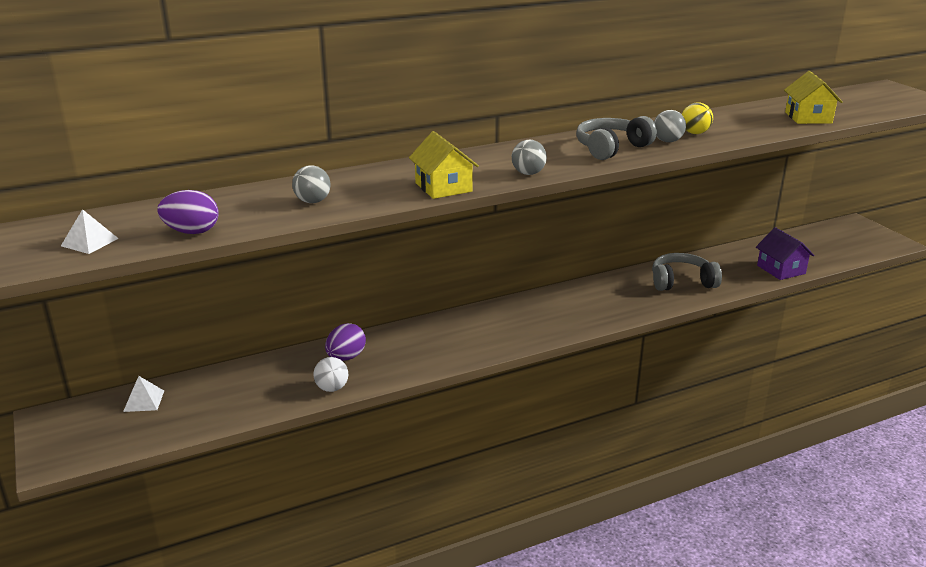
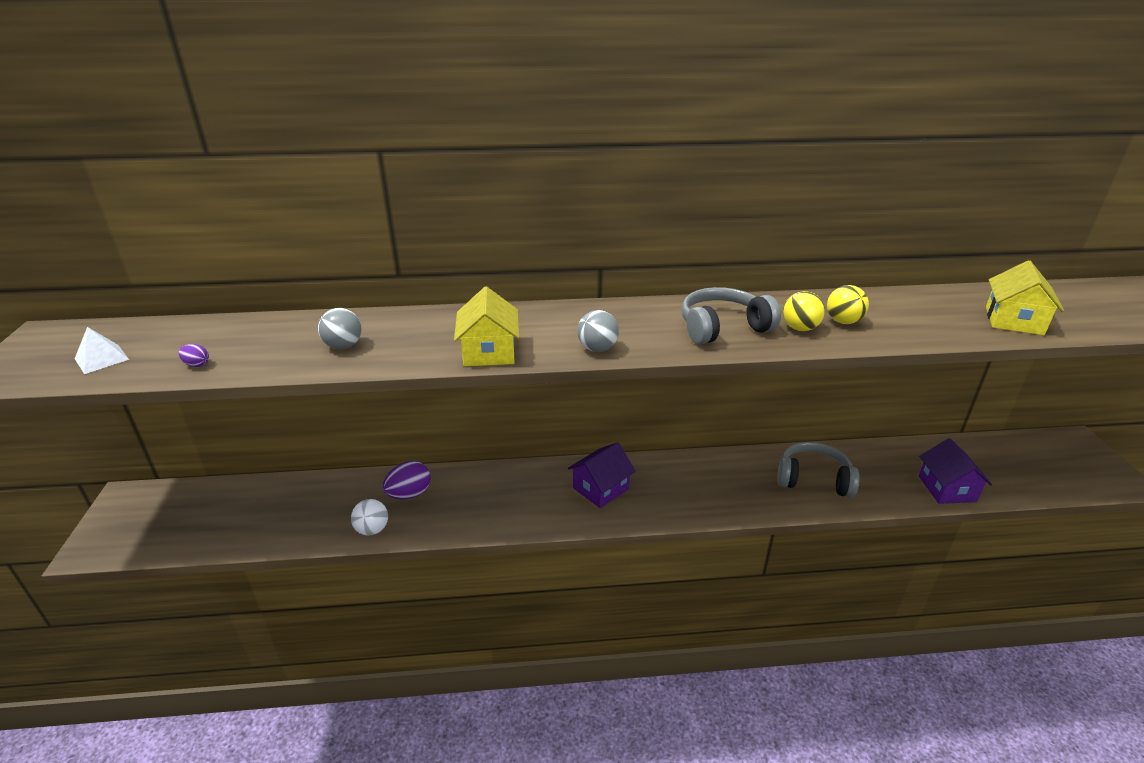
camera: 20 degrees right, 5 degrees up
(144, 401) = (208, 499): white pyramid -> none
(192, 232) = (197, 364): purple egg -> purple egg, size x0.48
(515, 320) = (601, 488): none -> purple house
(667, 141) = (800, 328): grey ball -> yellow ball

